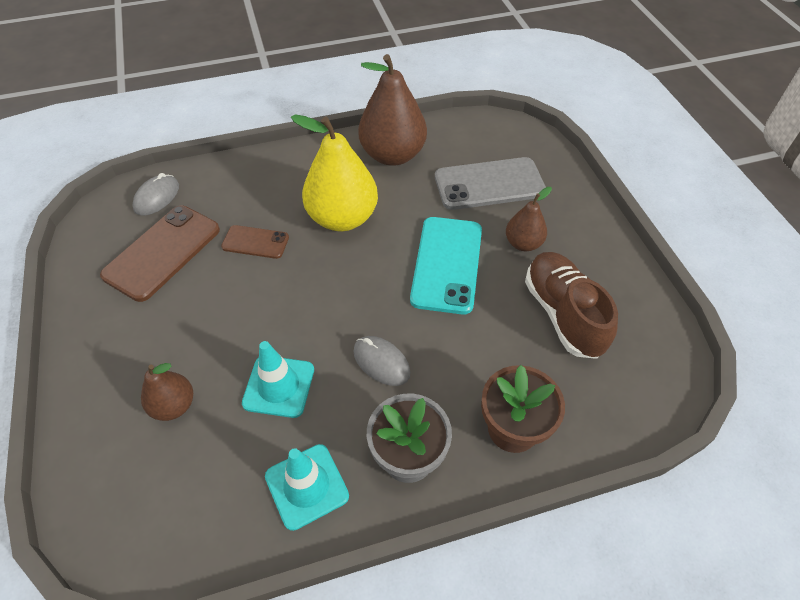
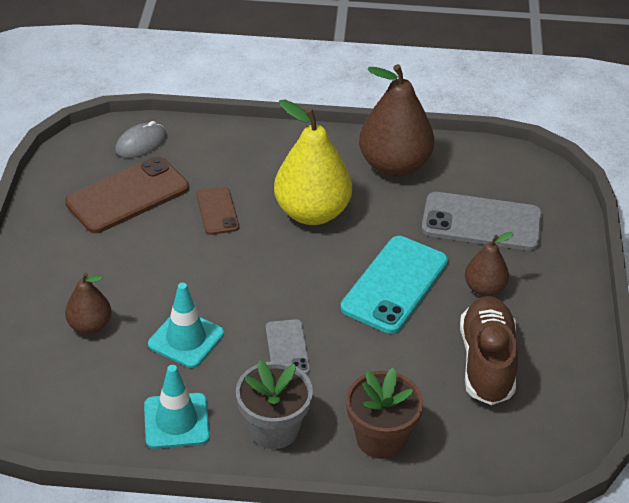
camera: 20 degrees right, 10 degrees down
(255, 242) = (217, 211): brown phone -> brown phone turned 45 degrees clockwise
(381, 362) = (287, 348): grey mouse -> grey phone

